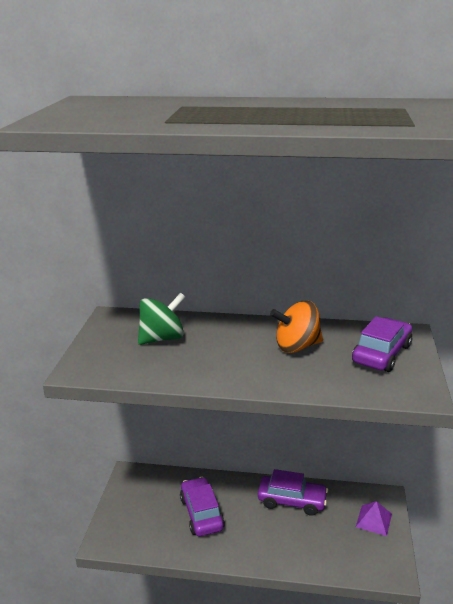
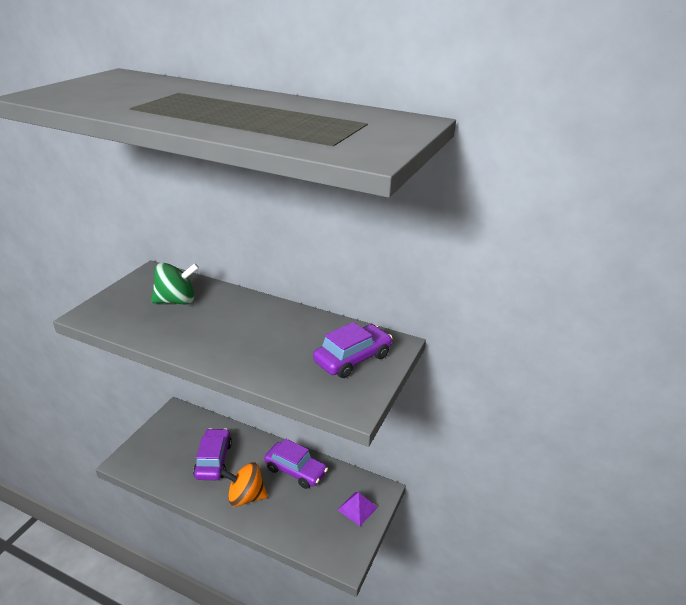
camera: 15 degrees right, 5 degrees up
(297, 346) = (283, 334): orange spinning top -> orange spinning top (245, 496)

